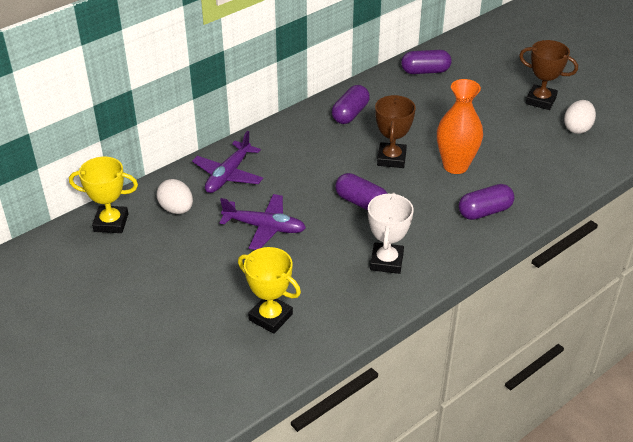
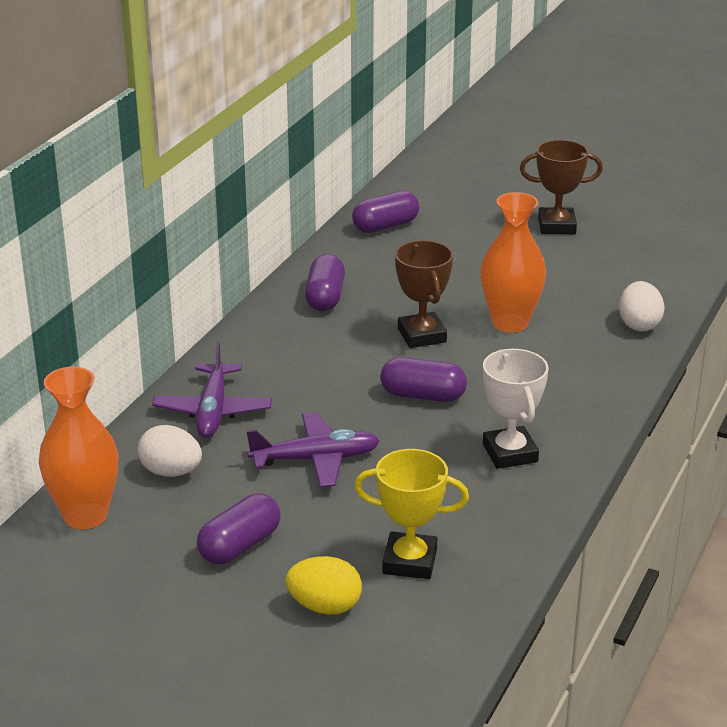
camera: 25 degrees left, 10 degrees down
(111, 223) = (85, 515): yellow trophy -> orange vase
(200, 330) = (325, 606): none -> yellow egg
(484, 211) = (586, 364): purple capsule -> purple capsule (239, 546)
(577, 128) = (624, 246): white egg -> white egg (639, 324)

